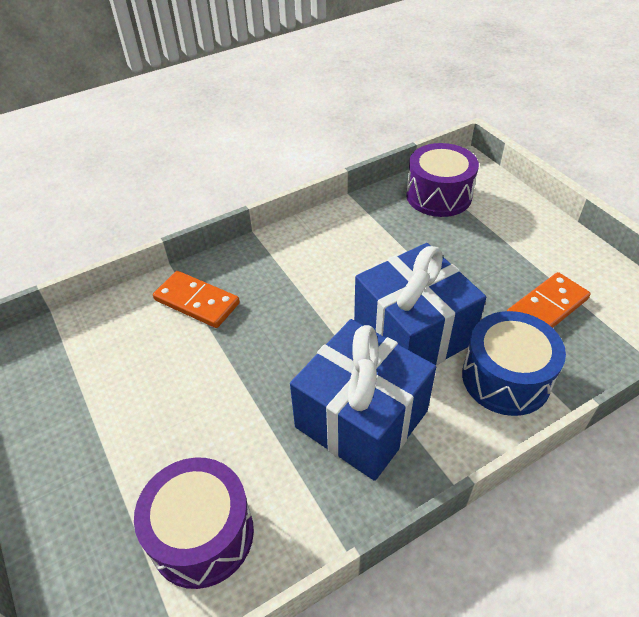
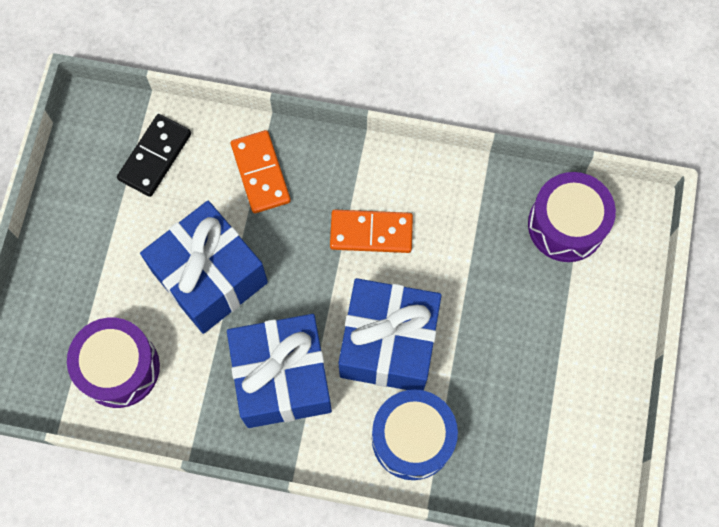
camera: 40 degrees right, 25 degrees up
(91, 349) = (155, 156): none -> black domino
(222, 395) = (210, 277): none -> blue gift
(546, 307) = (515, 413): orange domino -> orange domino (371, 232)

